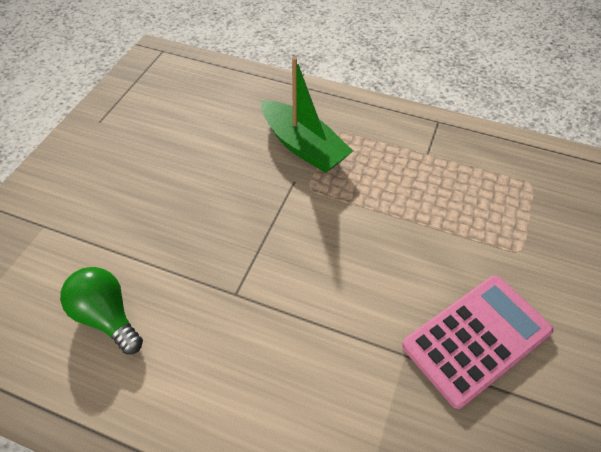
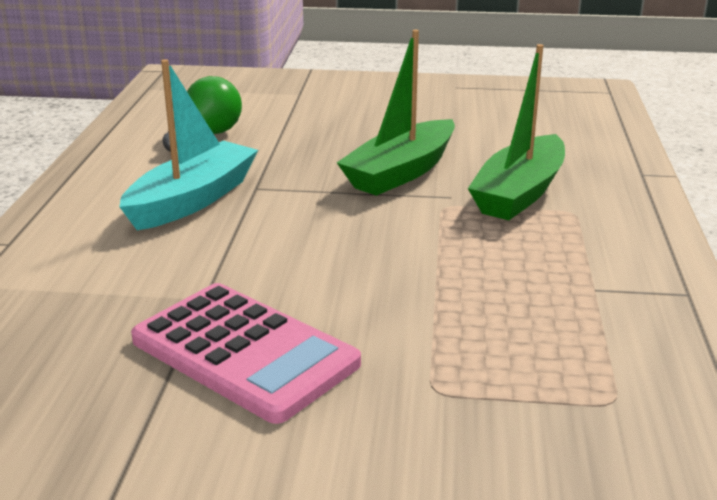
camera: 75 degrees right, 25 degrees down
(242, 344) = (192, 200): none -> turquoise boat
(246, 197) = (401, 172): none -> green boat

